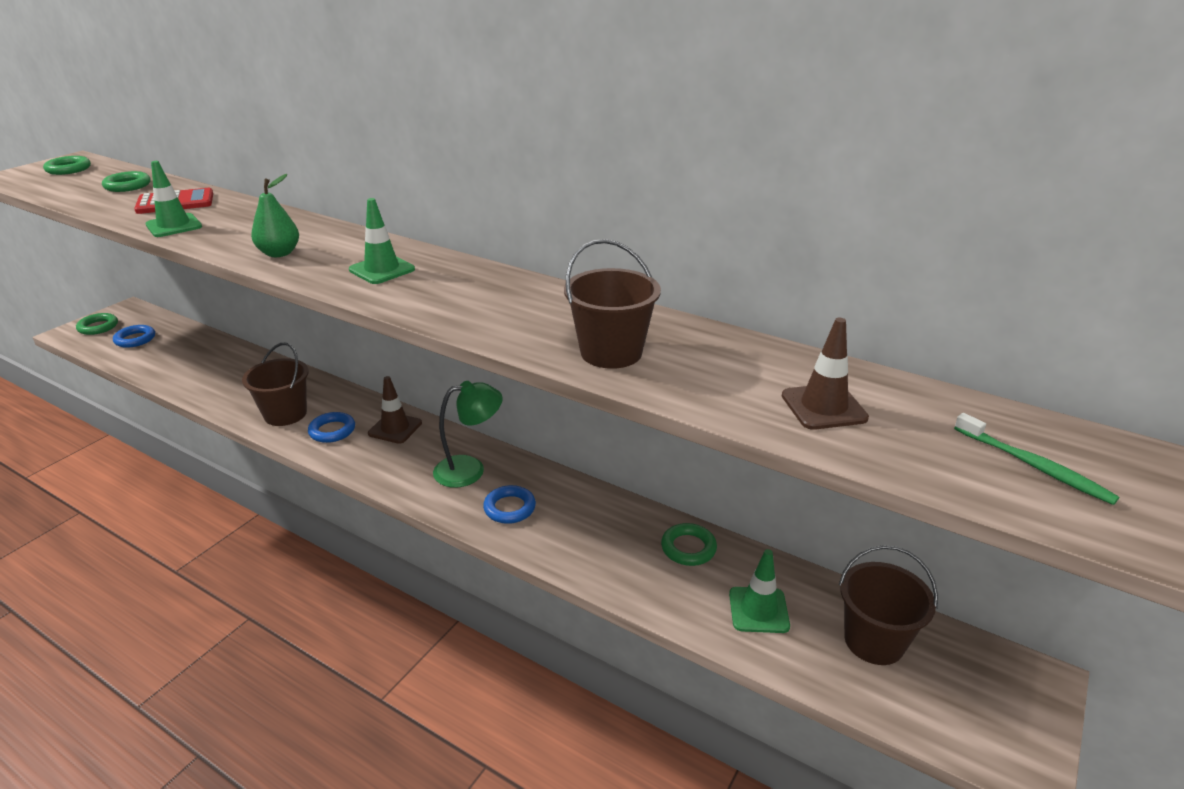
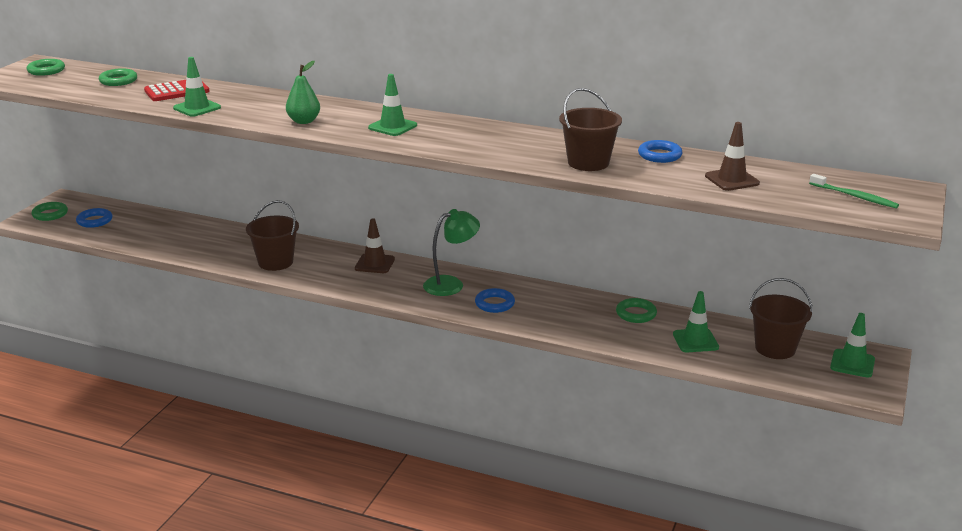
camera: 10 degrees left, 5 degrees down
(332, 431) = (323, 270): blue ring -> blue ring (659, 155)
(991, 691) = (852, 363): none -> green traffic cone

